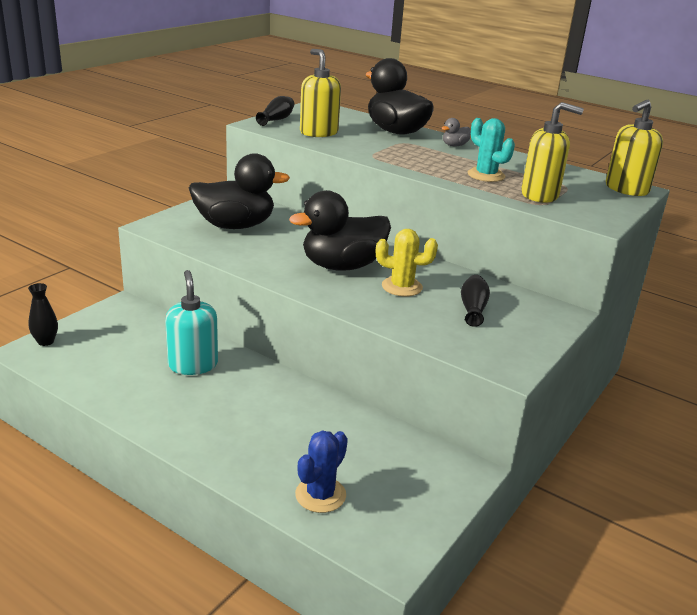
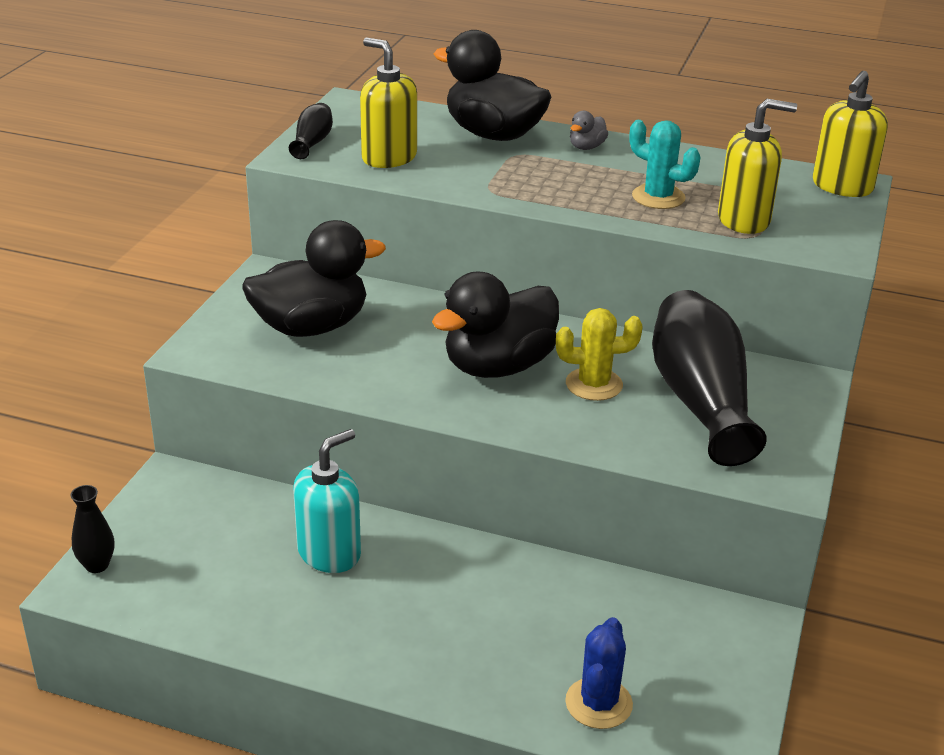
camera: 15 degrees left, 5 degrees up
(193, 365) = (329, 553): turquoise soap dispenser -> turquoise soap dispenser turned 75 degrees clockwise
(473, 309) = (700, 401): black vase -> black vase, size x2.27

